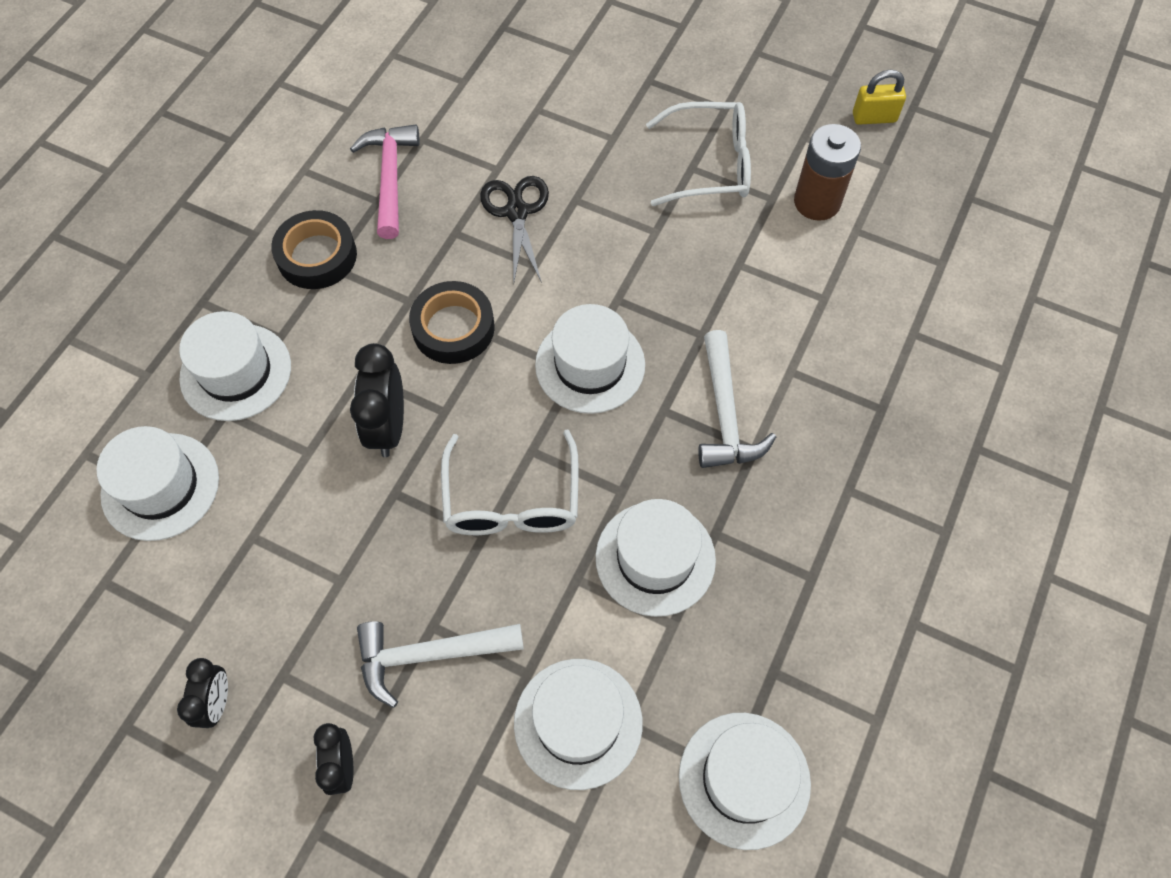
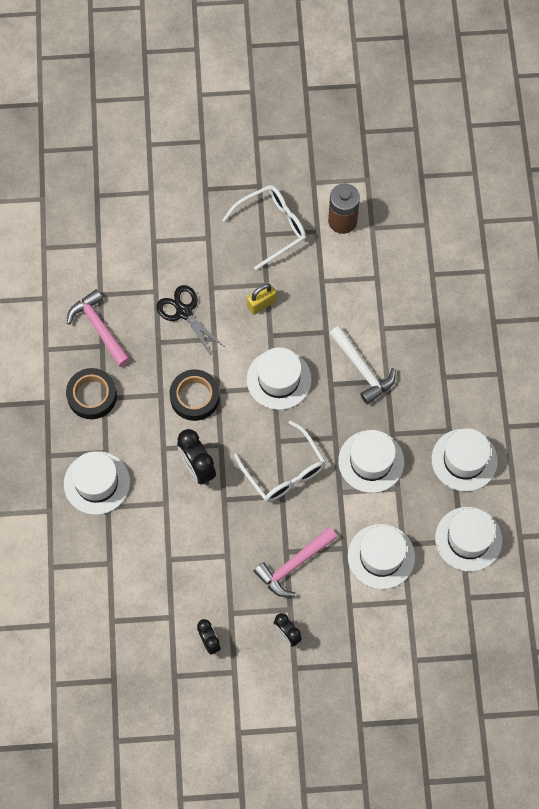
camera: 30 degrees left, 5 degrees up
(160, 486) = (103, 561): white hat -> white hat (464, 460)
(430, 654) = (294, 565): white hammer -> pink hammer
(874, 117) = (345, 150): yellow padlock -> yellow padlock (261, 304)

